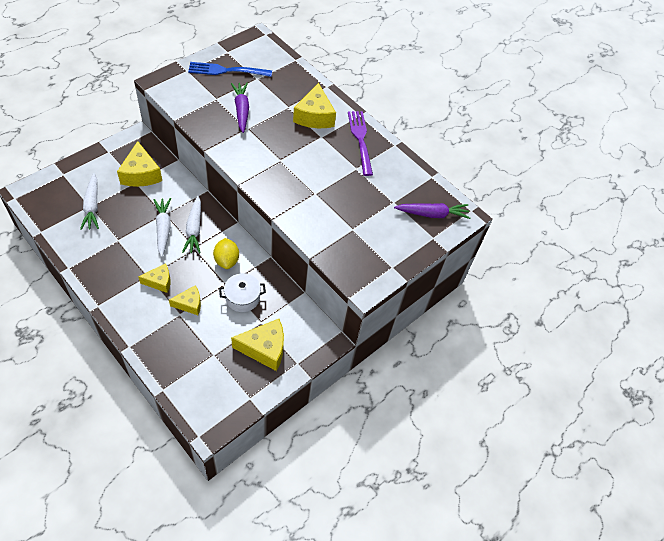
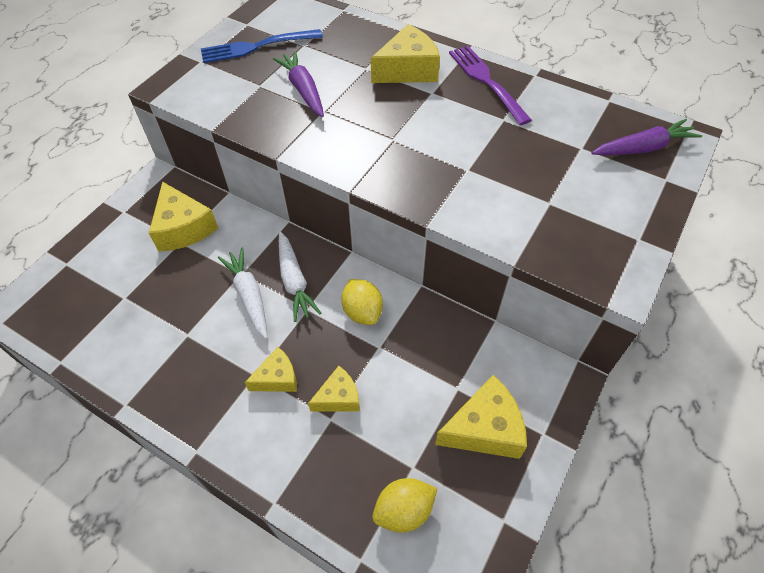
camera: 10 degrees left, 0 degrees up
(92, 206) = (128, 296): white carrot -> none
(197, 374) = (404, 510): none -> yellow lemon
(242, 298) = (412, 360): white pot -> none
(314, 116) = (408, 70): yellow cheese -> yellow cheese turned 105 degrees counterclockwise

